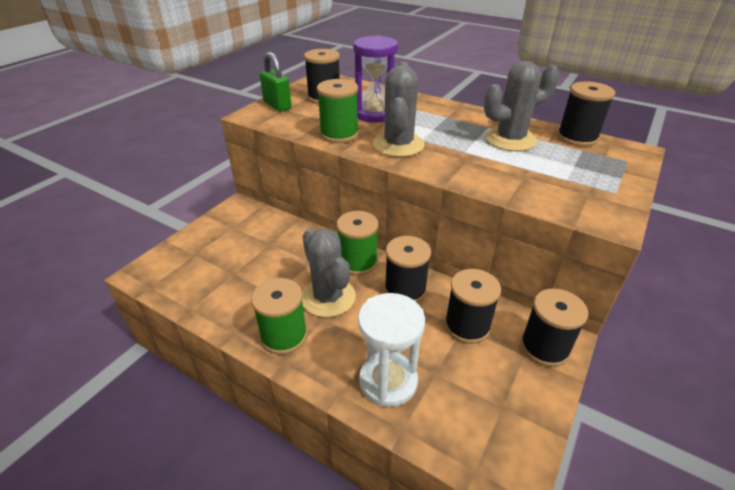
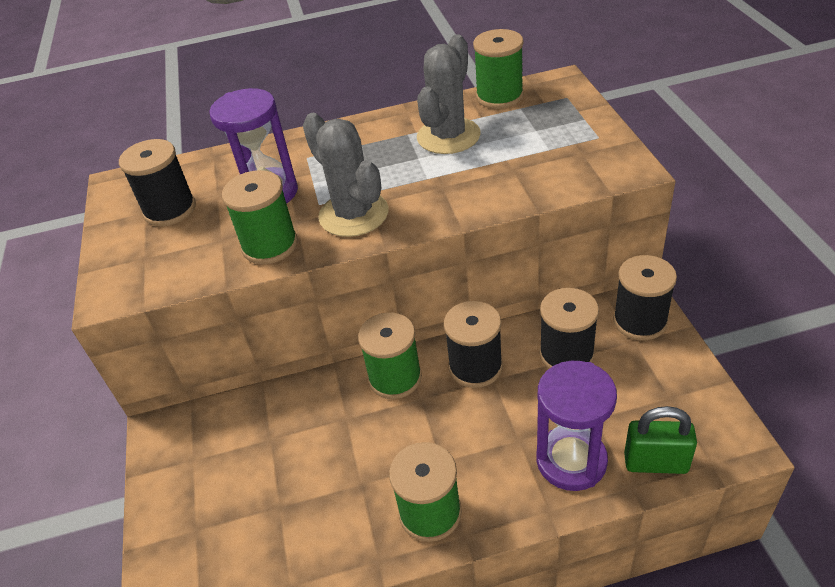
camera: 40 degrees left, 5 degrees up
(277, 105) = (125, 259): green padlock -> green padlock (655, 463)
(328, 297) = (417, 438): grey cactus -> none
(388, 381) = (571, 461): white hourglass -> purple hourglass
(577, 137) = (499, 96): black spool -> green spool

